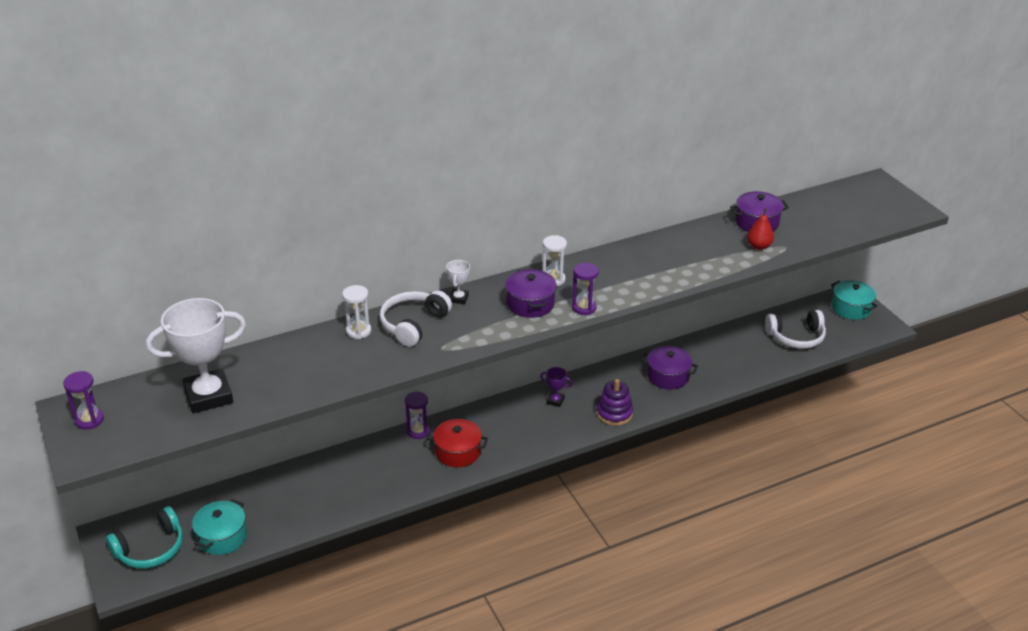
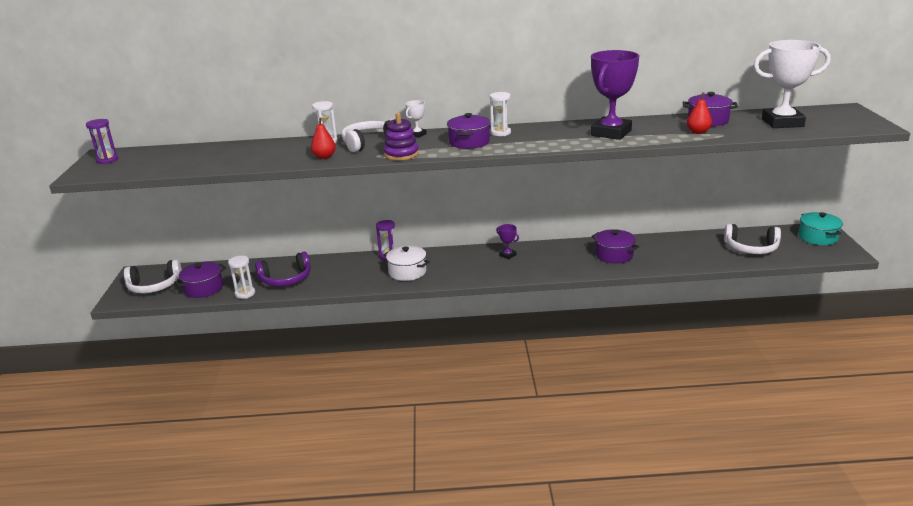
camera: 25 degrees right, 10 degrees down
(151, 549) = (154, 286): turquoise headphones -> white headphones
(209, 396) = (192, 159): white trophy -> white trophy (782, 122)
(222, 537) = (204, 288): turquoise pot -> purple pot
(283, 532) = (245, 293): none -> white hourglass
(318, 497) = (286, 279): none -> purple headphones
(380, 361) = (324, 157): none -> red pear
(458, 452) = (407, 272): red pot -> white pot
(584, 308) = (510, 148): purple hourglass -> none
(614, 413) = (550, 270): purple stacking toy -> purple stacking toy (401, 154)
(672, 261) = (611, 133): none -> purple trophy

